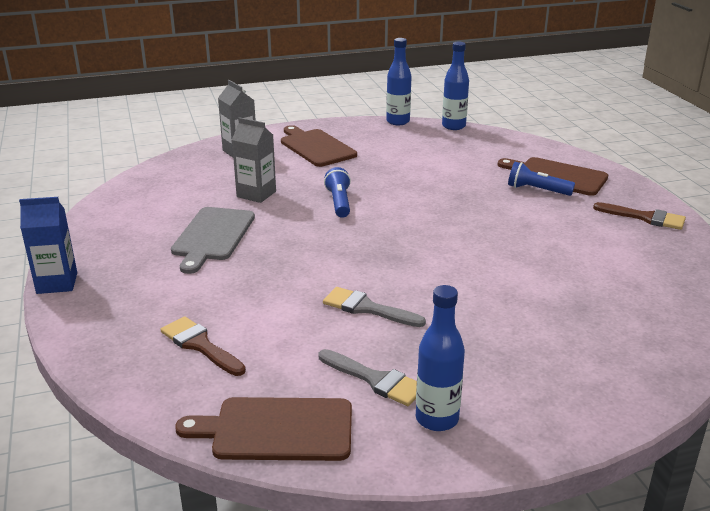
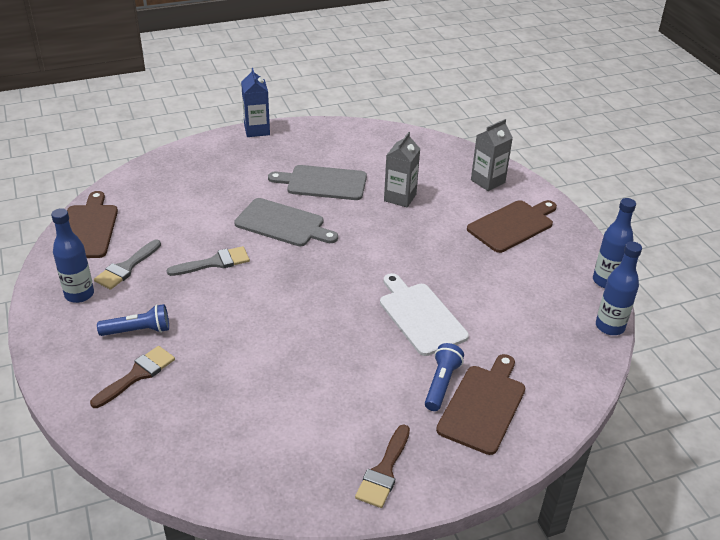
camera: 85 degrees right, 10 degrees up
(200, 345) = (178, 193): brown brush -> brown brush (137, 375)
(292, 262) = (283, 224): none -> grey cutting board
(339, 202) = (390, 244): blue flashlight -> blue flashlight (138, 331)
(367, 308) = (214, 263): grey brush -> grey brush turned 45 degrees clockwise
(451, 194) = (420, 316): none -> white cutting board

